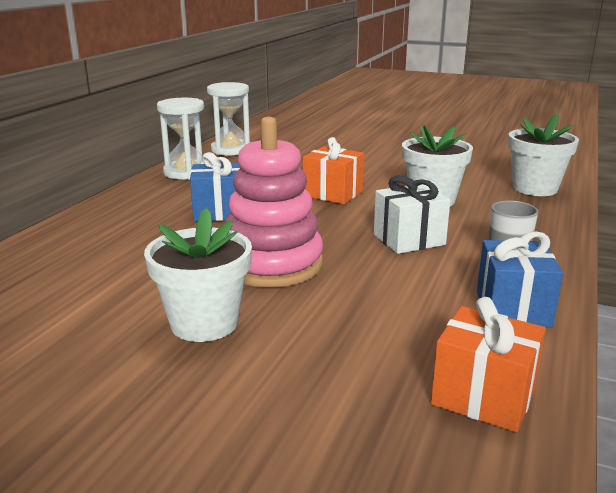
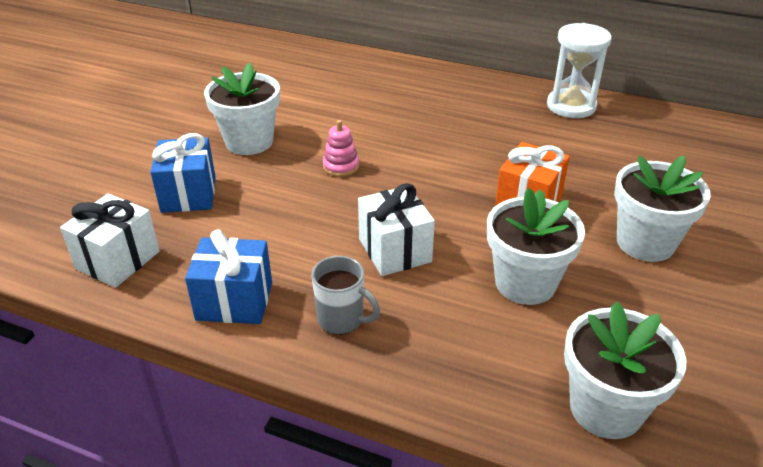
camera: 90 degrees right, 15 degrees up
(219, 212) = (459, 133): blue gift -> blue gift (188, 194)
(231, 150) = (670, 127): white hourglass -> none
(272, 264) = (341, 166): pink stacking toy -> pink stacking toy, size x0.41
(376, 168) = (645, 243): none -> white flower pot
(483, 397) = (118, 260): orange gift -> white gift

